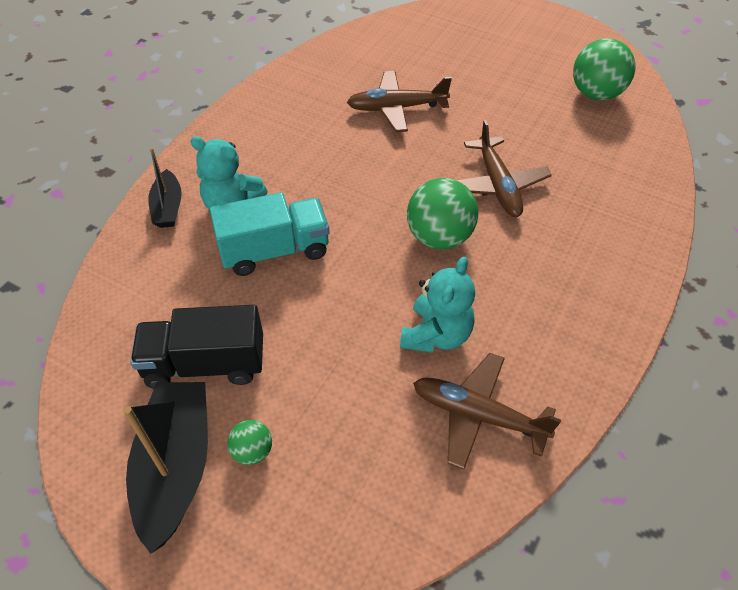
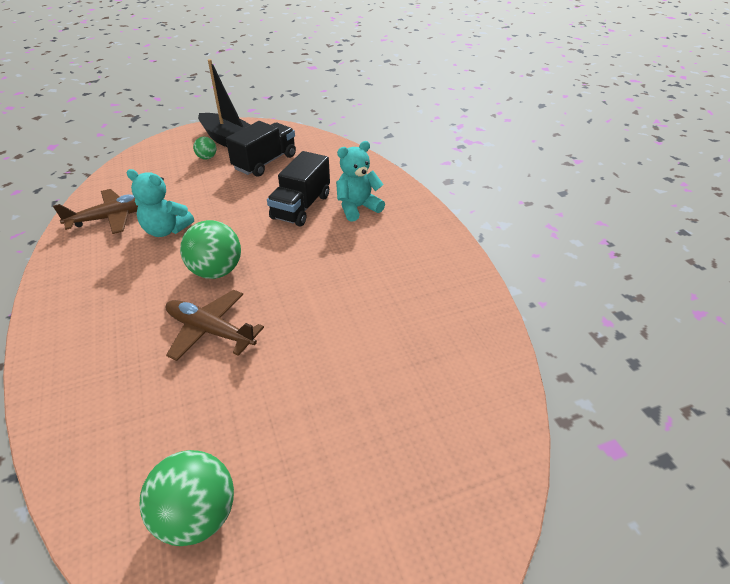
camera: 130 degrees right, 10 degrees down
(168, 207) = (385, 187): black boat -> none
(275, 251) = (301, 207): turquoise truck -> black truck
(396, 108) = (363, 332): brown plane -> none
(436, 335) = (166, 230): turquoise teddy bear -> turquoise teddy bear turned 45 degrees counterclockwise

